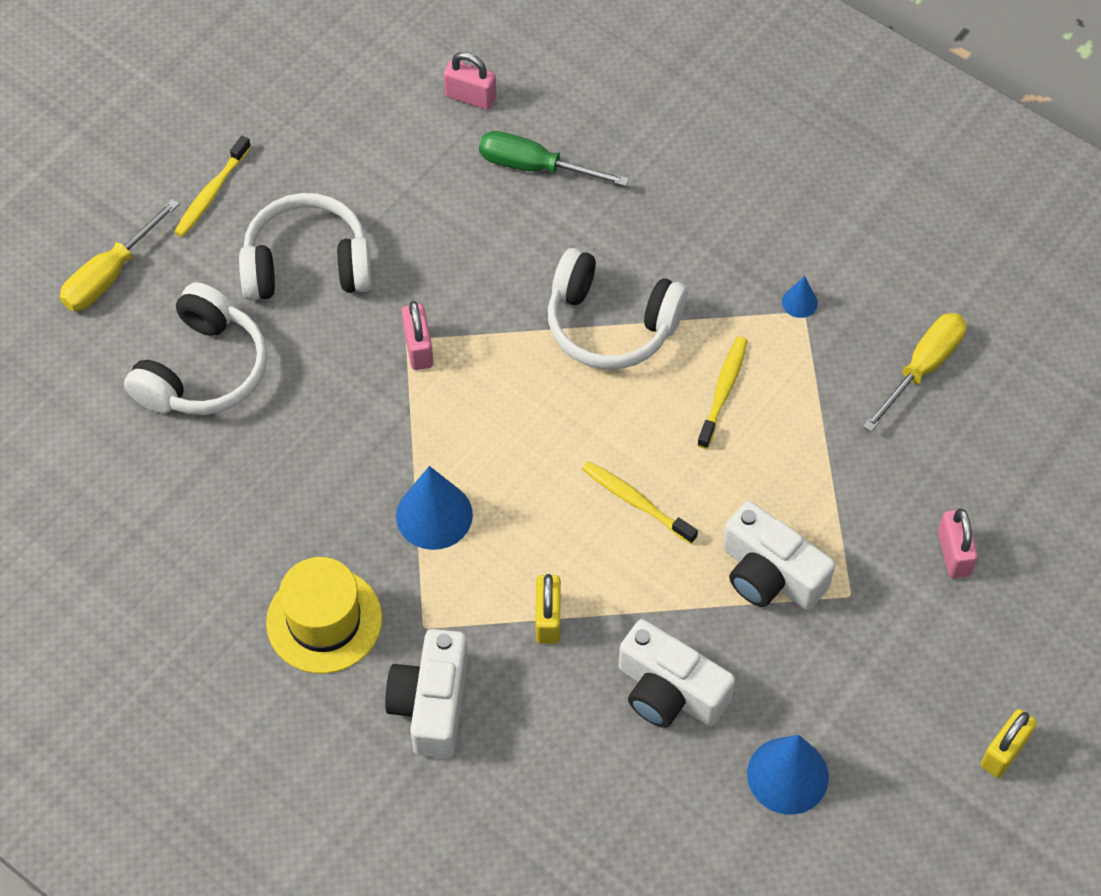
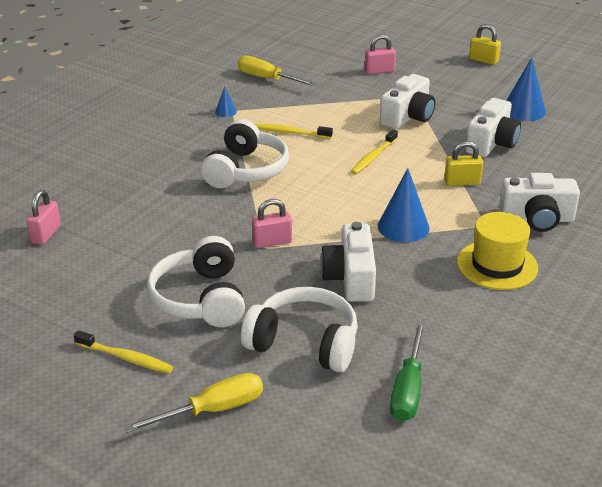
camera: 95 degrees left, 25 degrees down
(110, 275) = (212, 410): yellow screwdriver -> yellow screwdriver turned 60 degrees counterclockwise
(323, 434) = (350, 278): none -> white camera
(535, 167) = (115, 204): green screwdriver -> green screwdriver (408, 389)

